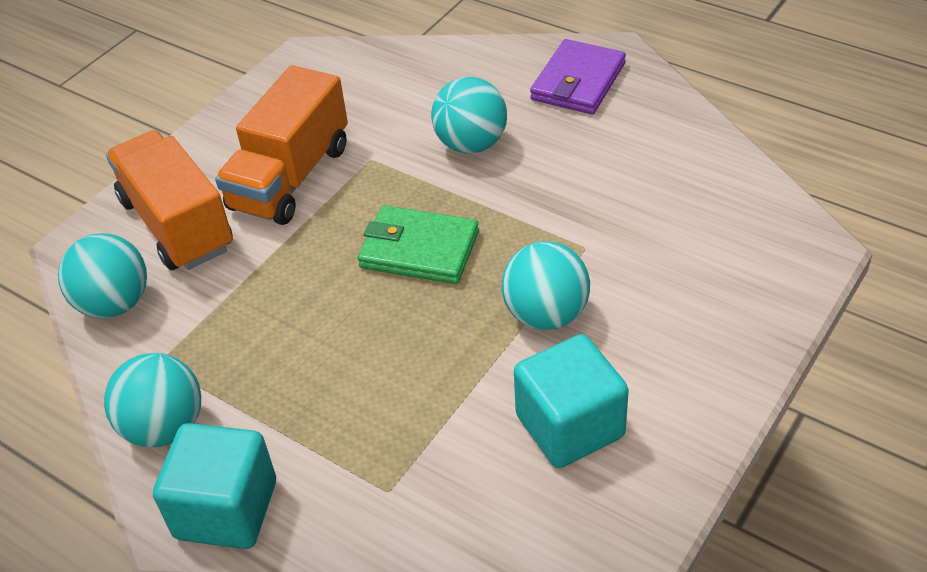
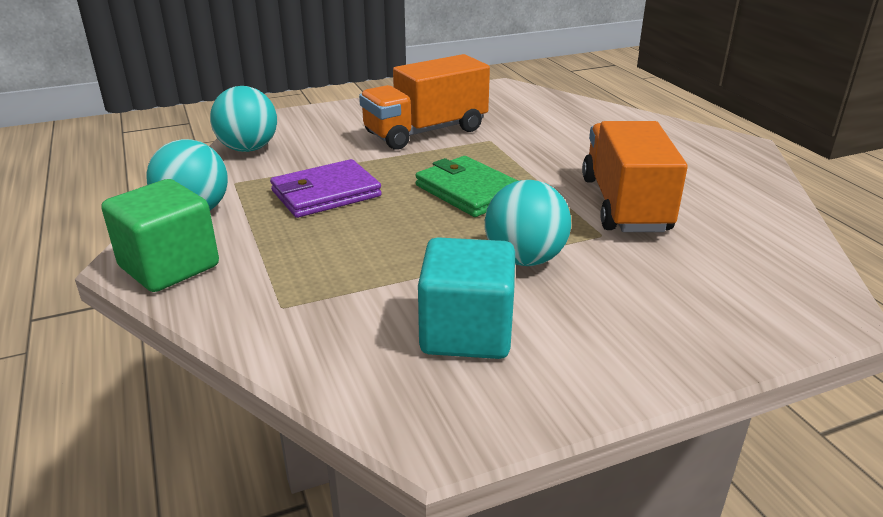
camera: 30 degrees right, 15 degrees down
(177, 224) = (330, 129): orange truck -> orange truck (624, 204)
(226, 509) = (169, 266): turquoise cube -> green cube
(471, 144) = (571, 154): turquoise ball -> none
(578, 82) = (694, 150): purple wallet -> purple wallet (326, 194)

